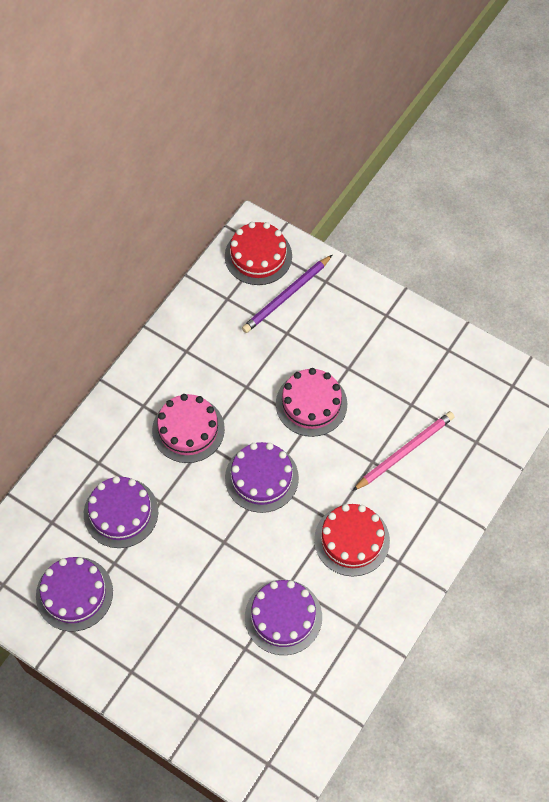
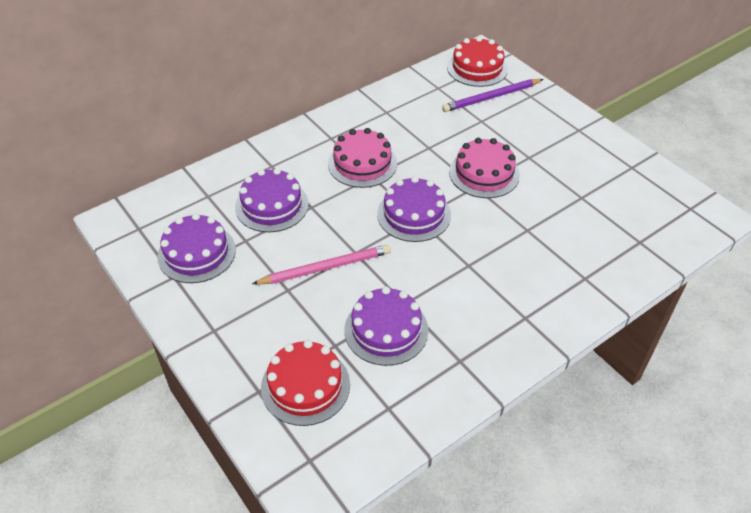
camera: 20 degrees right, 15 degrees down
(352, 540) = (483, 286): red cake -> red cake (305, 386)
(404, 451) = (563, 230): pink pencil -> pink pencil (325, 267)

